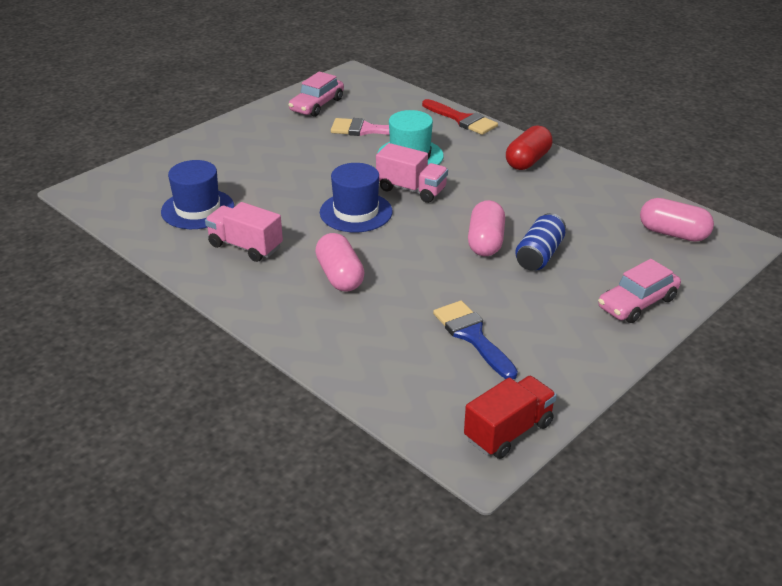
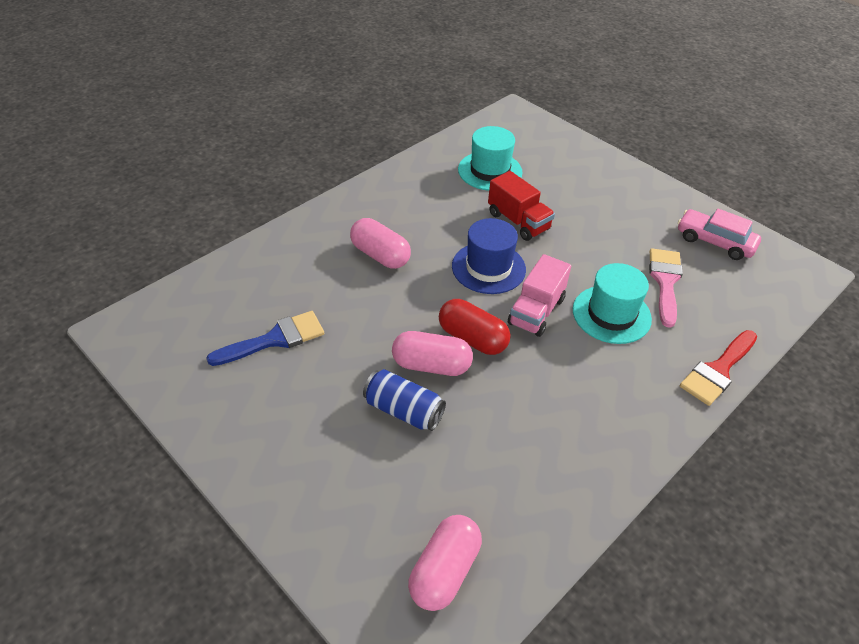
camera: 90 degrees right, 10 degrees up
(197, 209) = (490, 171): blue hat -> turquoise hat
(245, 246) = (431, 199): pink truck -> none
(340, 276) = (380, 255): pink capsule -> pink capsule turned 60 degrees clockwise
(508, 431) = (144, 351): red truck -> red truck (518, 221)
(527, 161) = (620, 429): red capsule -> red capsule (472, 338)
(637, 303) = (301, 491): pink car -> none

